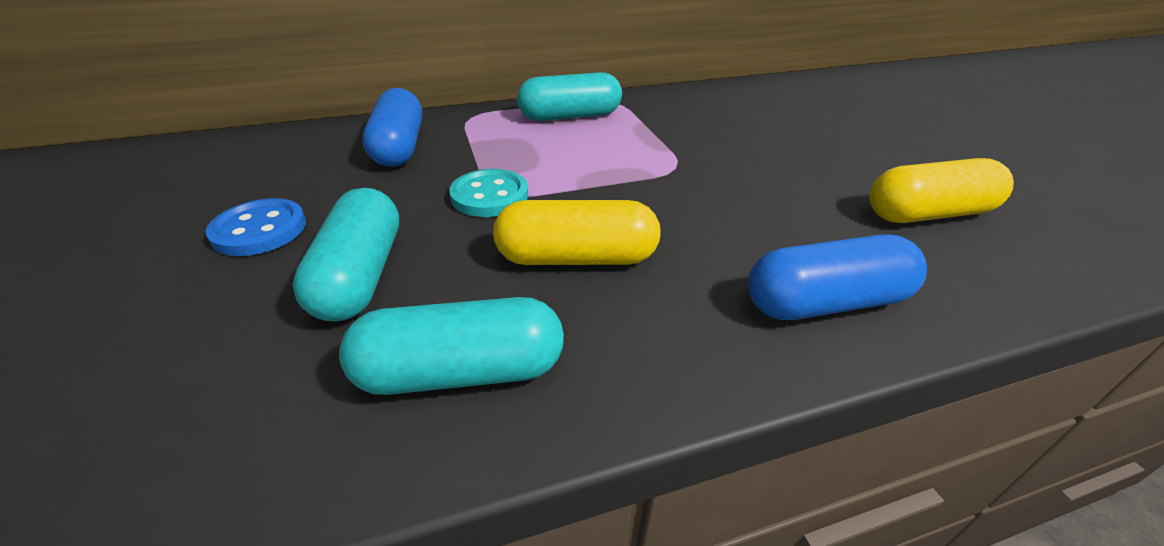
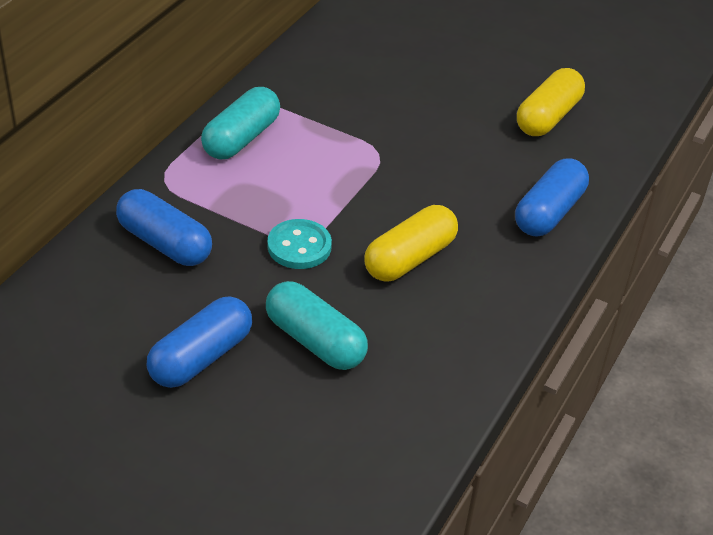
camera: 45 degrees left, 5 degrees up
(259, 230) = (201, 357): blue button -> blue capsule
(461, 372) = (440, 348): turquoise capsule -> none

